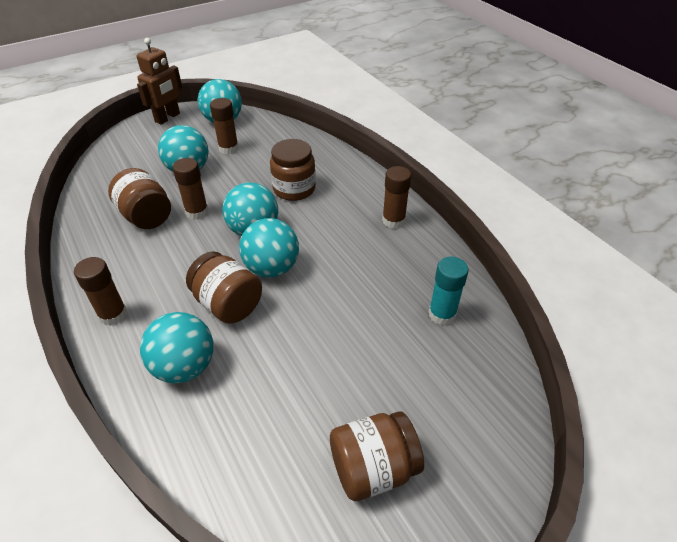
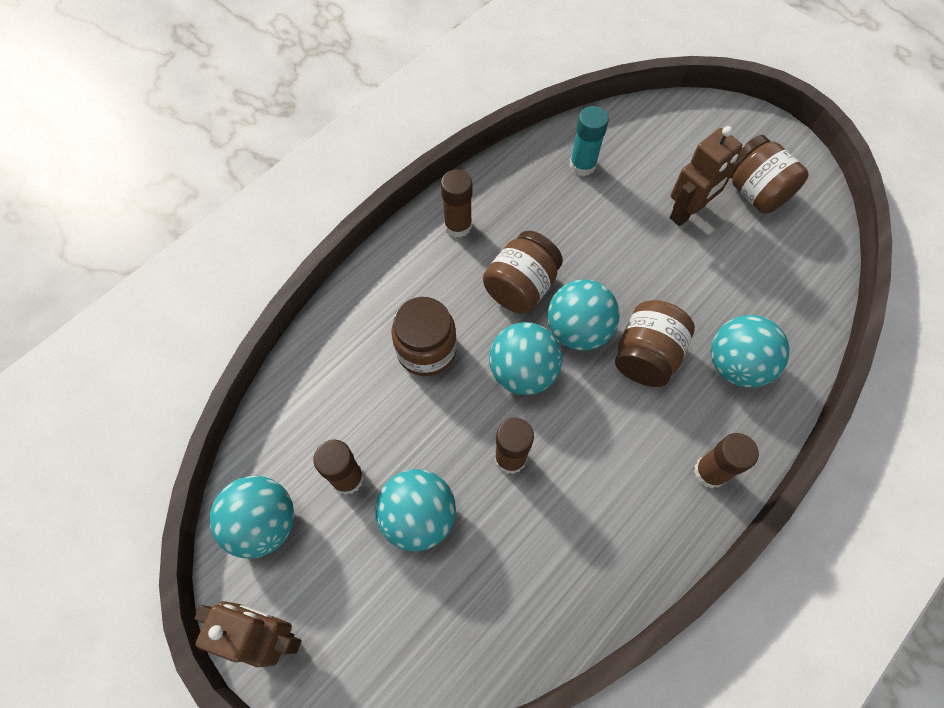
camera: 105 degrees left, 20 degrees up
(146, 216) = (540, 524): brown jar -> brown jar (521, 287)
(363, 386) = (687, 212): none -> brown robot

